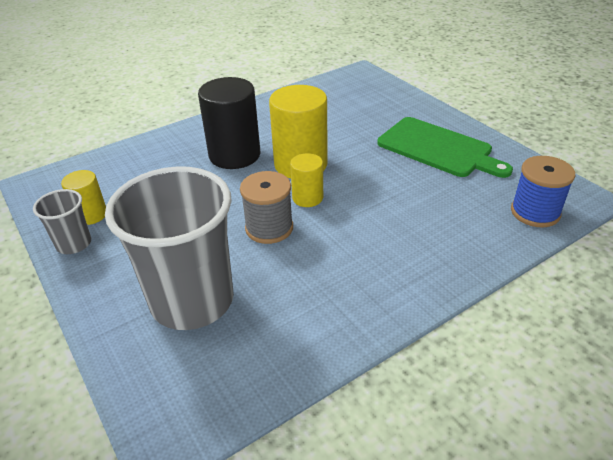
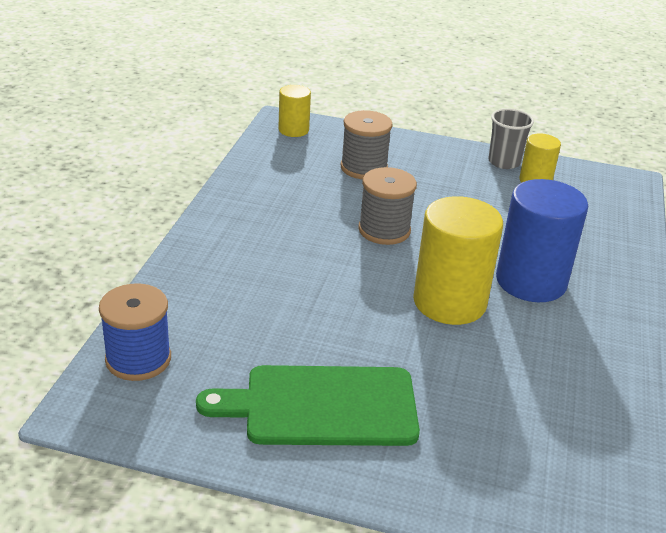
camera: 135 degrees right, 5 degrees down
(192, 300) = (364, 168): grey cup -> grey spool
(234, 155) = (531, 281): black cylinder -> blue cylinder
(307, 198) = (390, 270): yellow cylinder -> yellow cylinder (293, 130)

